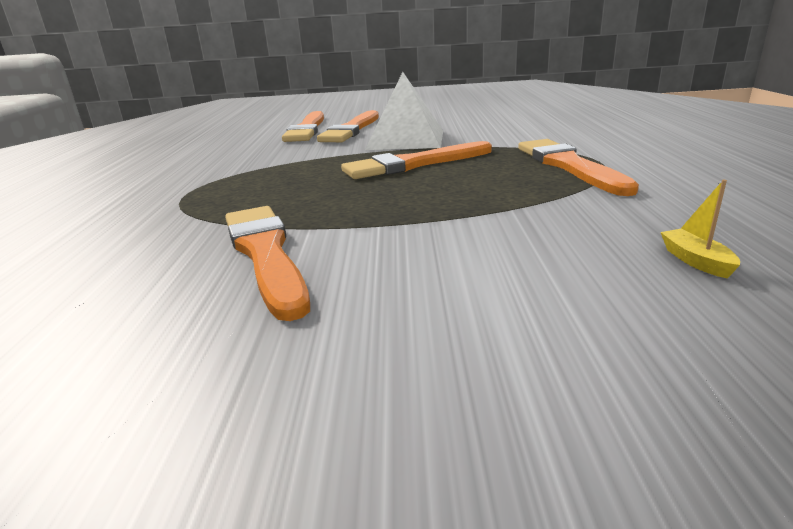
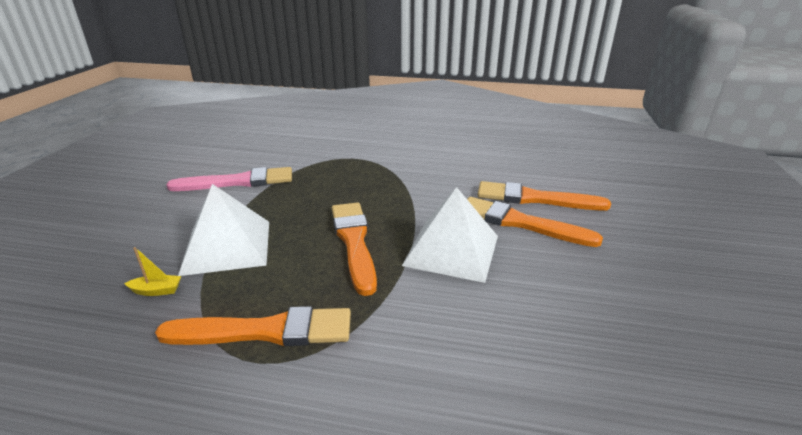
camera: 100 degrees right, 5 degrees up
(265, 254) = (238, 182): orange brush -> pink brush
(466, 208) = (227, 246): none -> white pyramid
(696, 261) = (53, 308): yellow boat -> yellow boat (157, 291)

